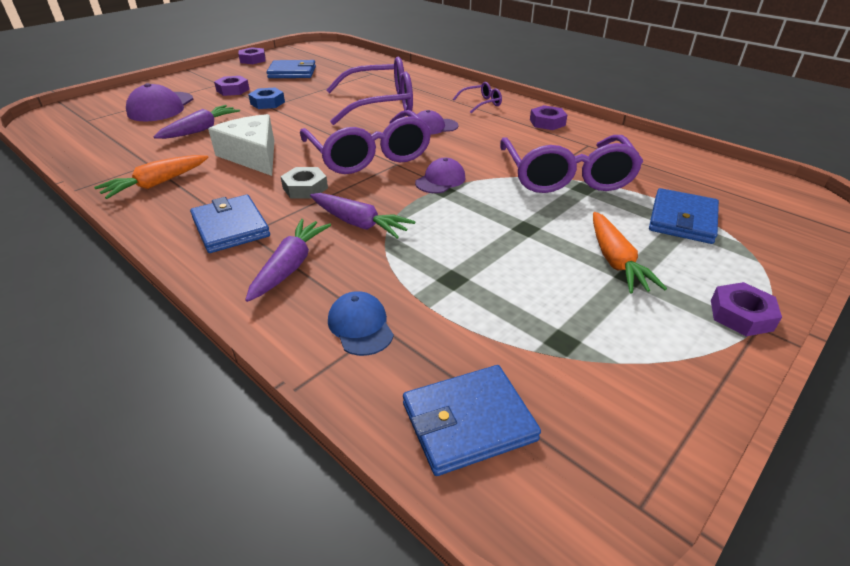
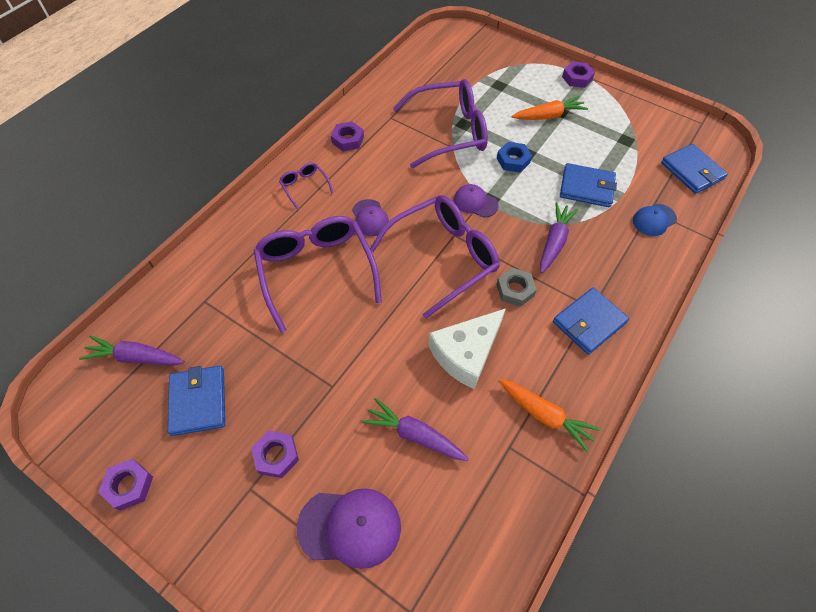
camera: 100 degrees left, 20 degrees up
(267, 103) = (321, 392): blue nut -> blue nut (513, 160)
(290, 266) = (618, 268): purple carrot -> purple carrot (135, 357)
(682, 219) = (492, 84): blue wallet -> blue wallet (586, 187)

